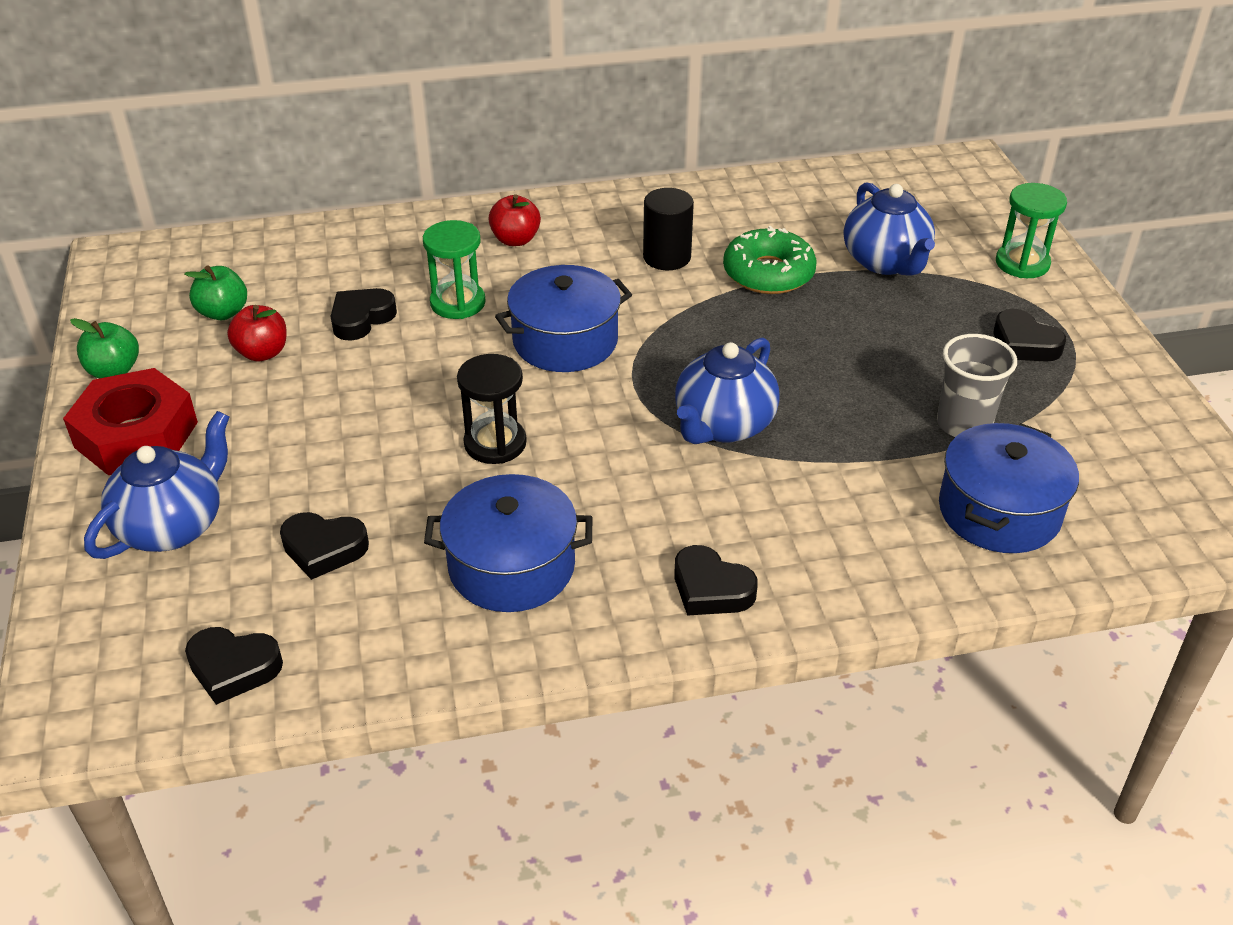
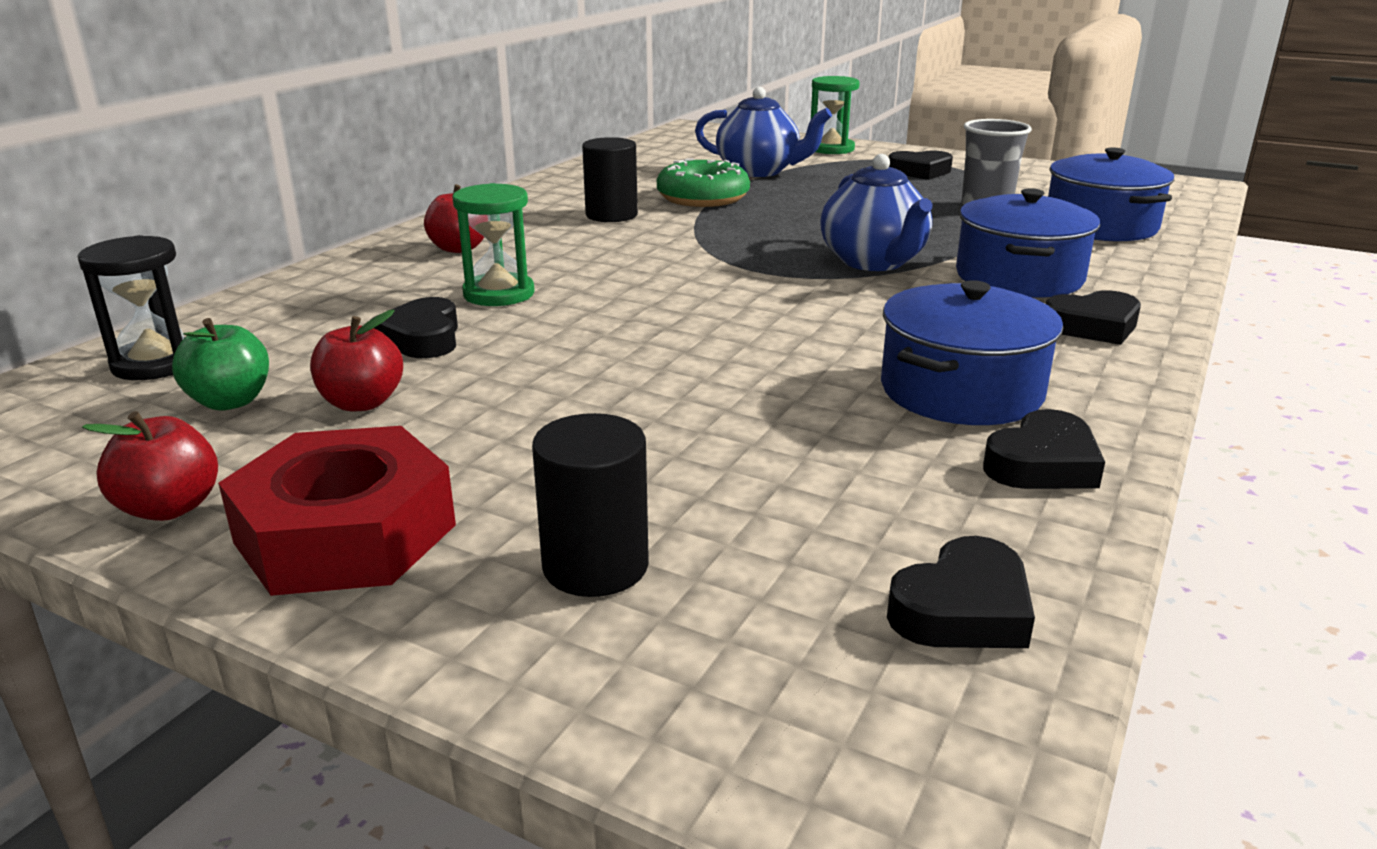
camera: 50 degrees left, 15 degrees down
(114, 371) = (170, 508): green apple -> red apple
(173, 526) = (595, 566): blue teapot -> black cylinder
(324, 549) = (797, 476): black heart -> black heart (1042, 464)
(495, 443) = (752, 342): black hourglass -> black hourglass (156, 363)
(565, 341) = (651, 275): blue pot -> blue pot (1019, 277)

